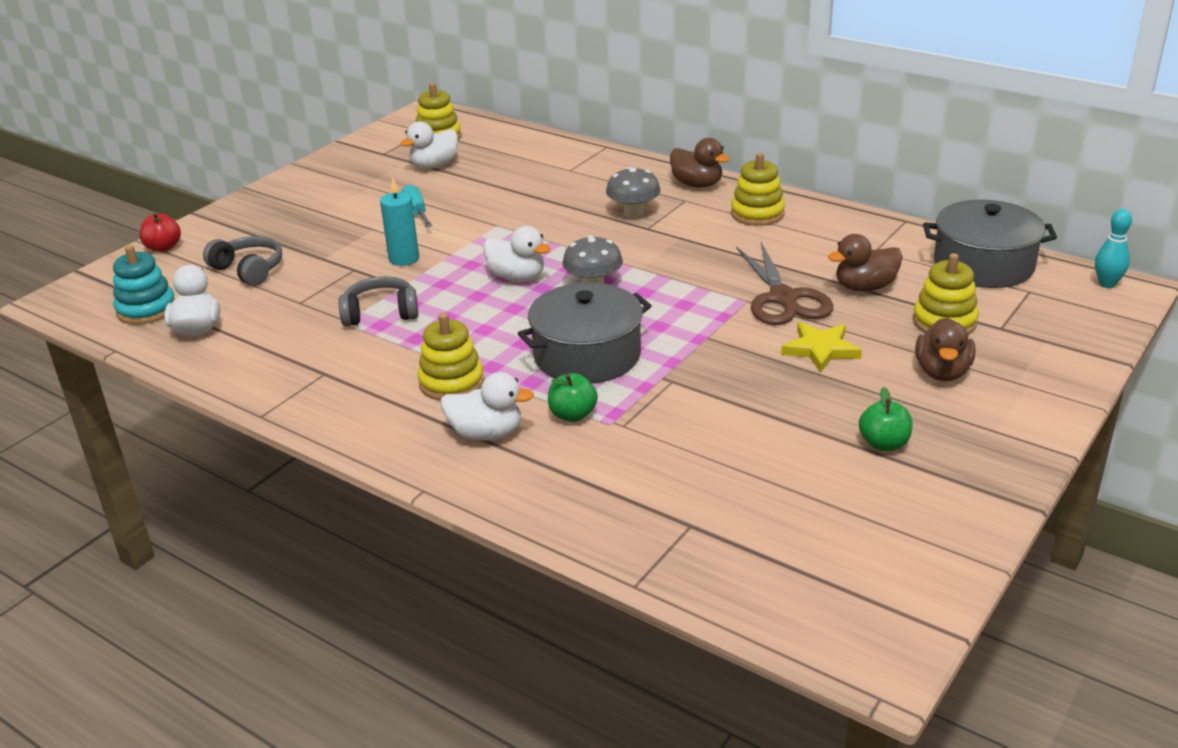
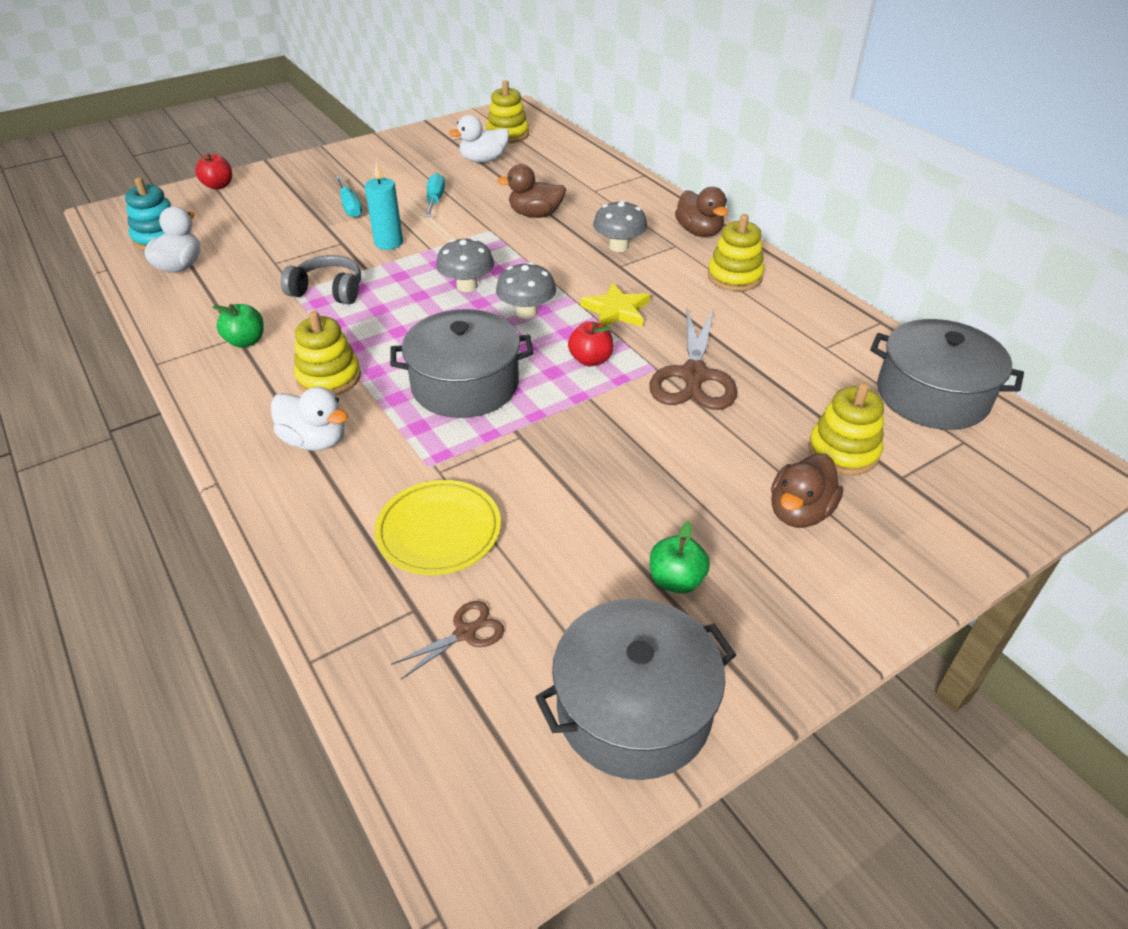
camera: 20 degrees right, 10 degrees up
(249, 270) = (262, 222): grey headphones -> none
(332, 236) = (350, 206): none -> turquoise screwdriver
(517, 277) = (467, 286): white duck -> grey mushroom
(573, 415) = (403, 445): green apple -> green apple (246, 341)
(662, 467) = (439, 531): none -> yellow plate
(684, 308) = (590, 360): none -> red apple
(747, 527) = (465, 633): none -> brown scissors
(820, 349) = (690, 445): yellow star -> yellow star (616, 310)
(865, 287) = (785, 386): brown duck -> brown duck (535, 214)
(918, 533) = (634, 708): none -> grey pot
(1107, 284) = (1062, 458): turquoise bowling pin -> none

